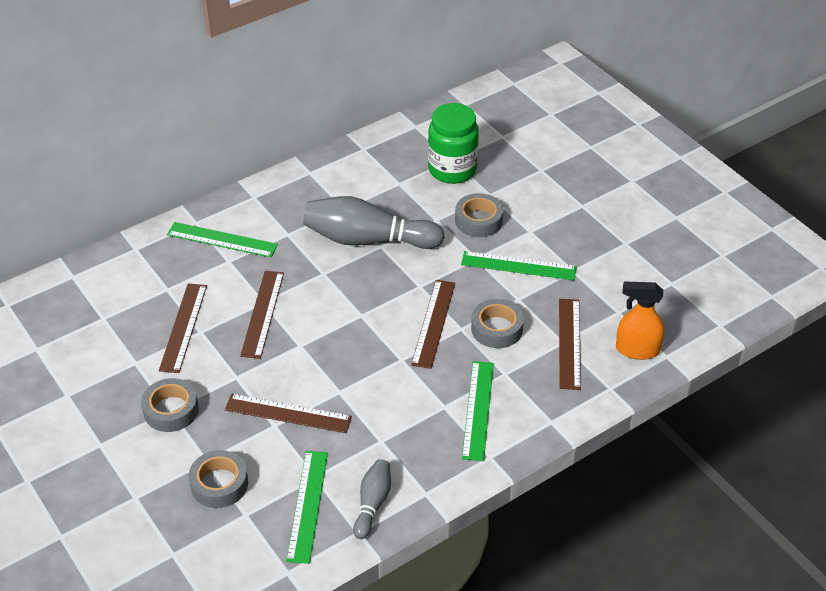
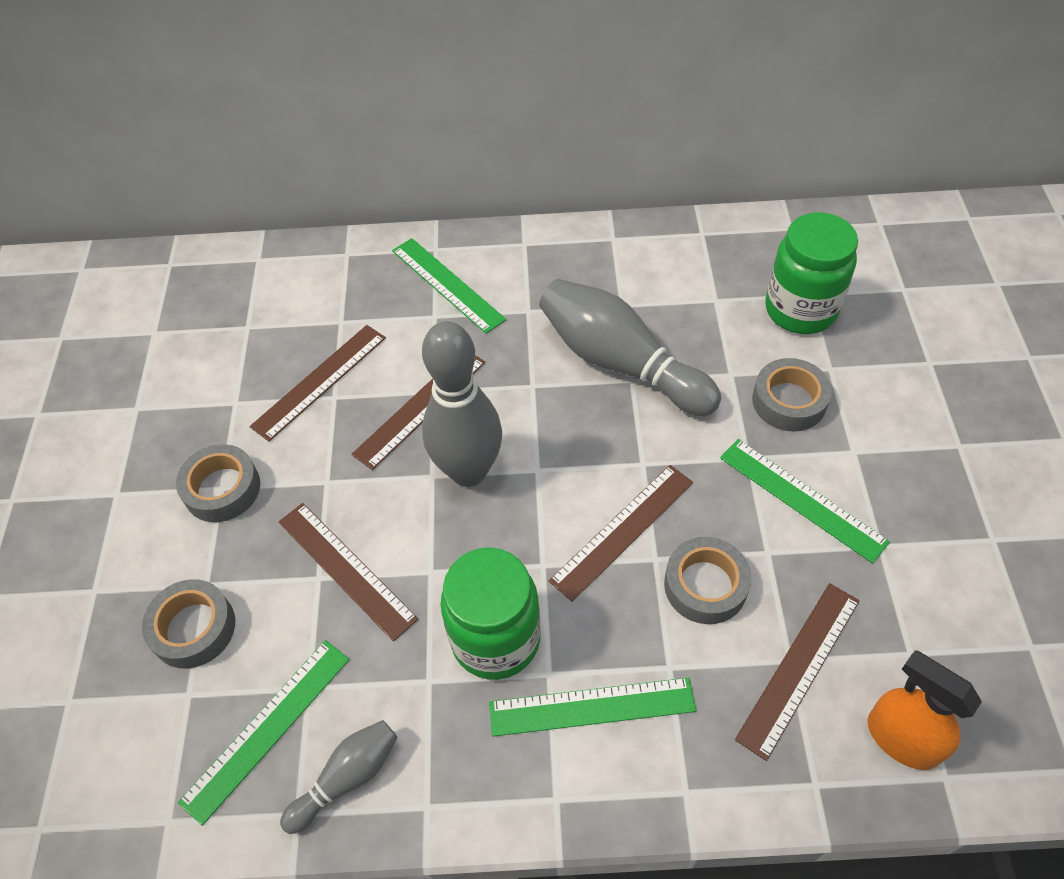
camera: 35 degrees right, 10 degrees up
(321, 333) = (468, 471): none -> grey bowling pin
(403, 405) = (496, 639): none -> green jar
(478, 410) = (592, 707): green ruler -> green ruler turned 45 degrees clockwise

